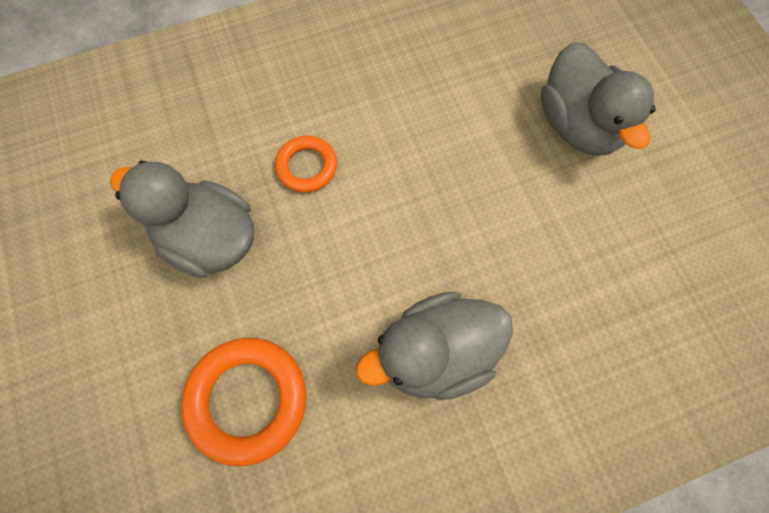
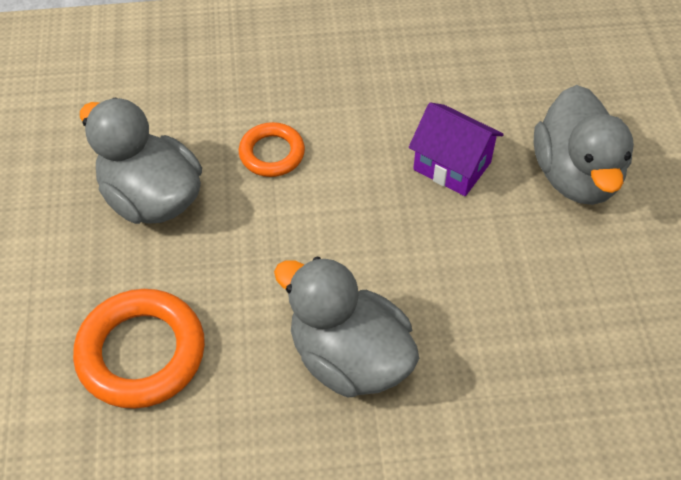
camera: 15 degrees right, 15 degrees down
(436, 354) = (349, 357): grey duck -> grey duck turned 45 degrees clockwise
(470, 141) = (452, 166): none -> purple house

